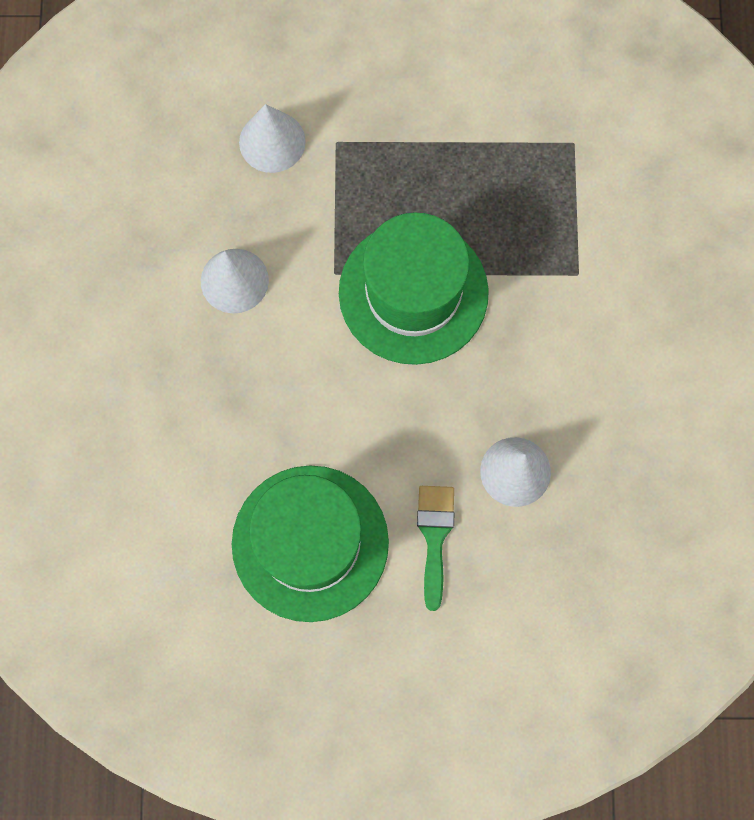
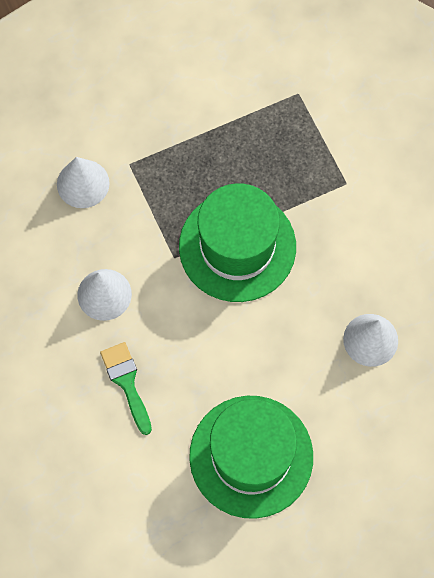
camera: 25 degrees left, 5 degrees down
(434, 536) = (337, 411): green brush -> green brush (126, 382)

